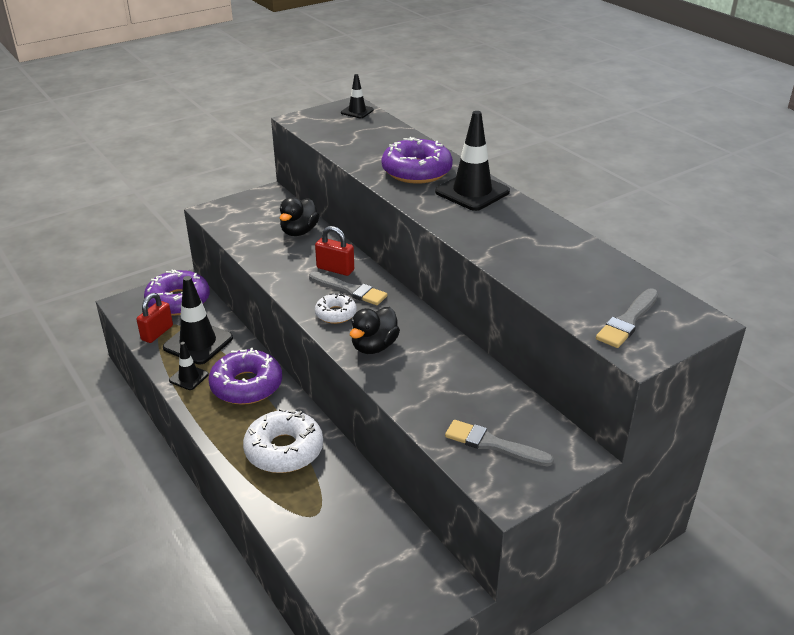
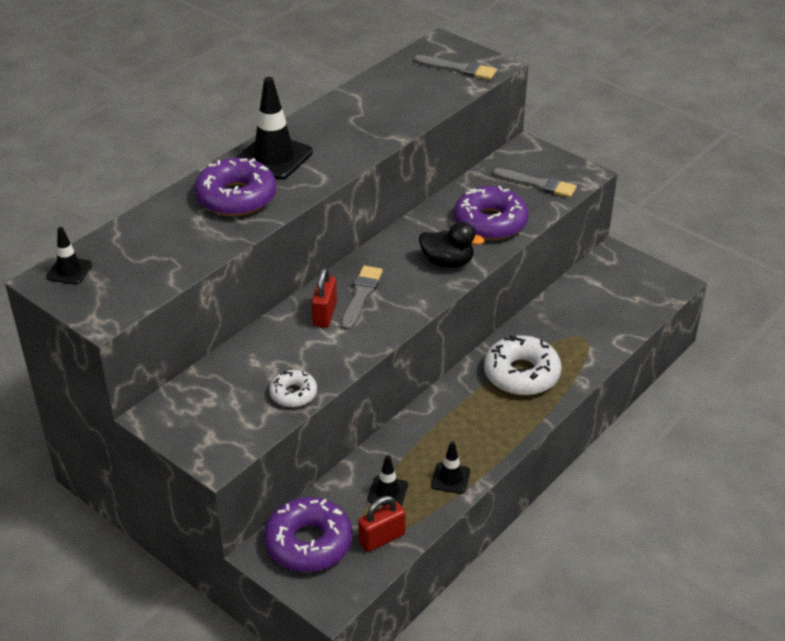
camera: 105 degrees left, 5 degrees up
(157, 333) = (382, 538): red padlock -> red padlock turned 45 degrees counterclockwise
(198, 343) = (387, 492): black traffic cone -> black traffic cone, size x0.54
(246, 385) = (444, 427): purple donut -> purple donut (490, 222)
(299, 232) = (251, 361): black duck -> none
(336, 314) = (407, 296): white donut -> white donut (293, 394)
(493, 444) = (538, 184): grey brush -> grey brush turned 75 degrees counterclockwise

